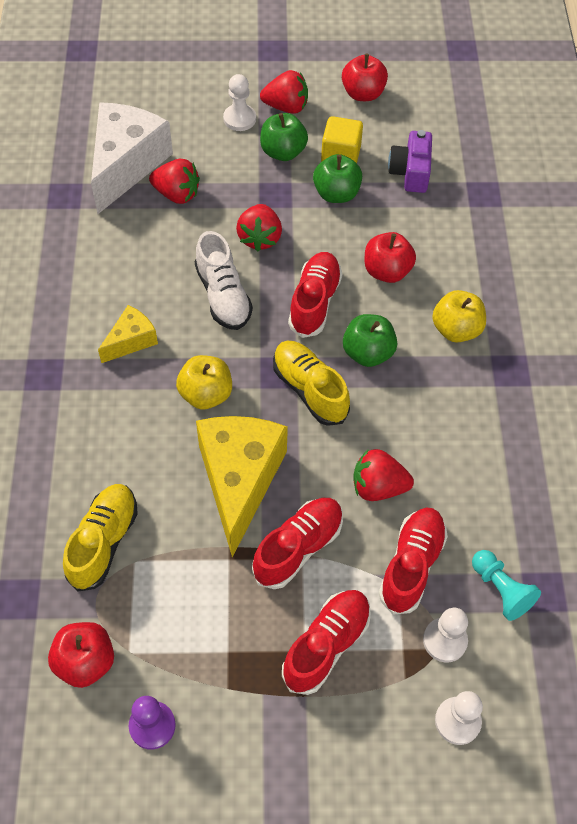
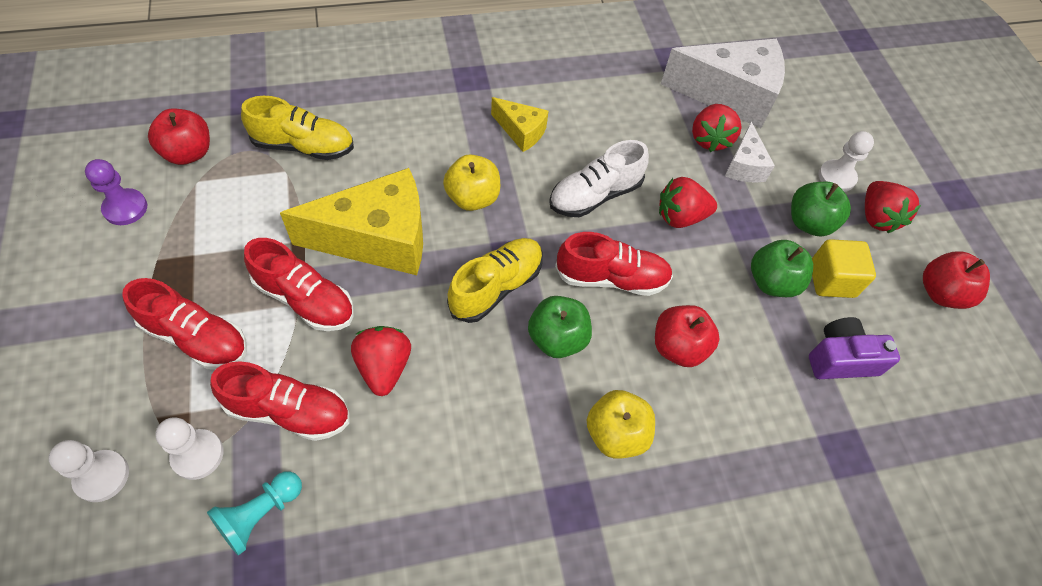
camera: 75 degrees right, 0 degrees up
(213, 178) = (744, 166): none -> white cheese

